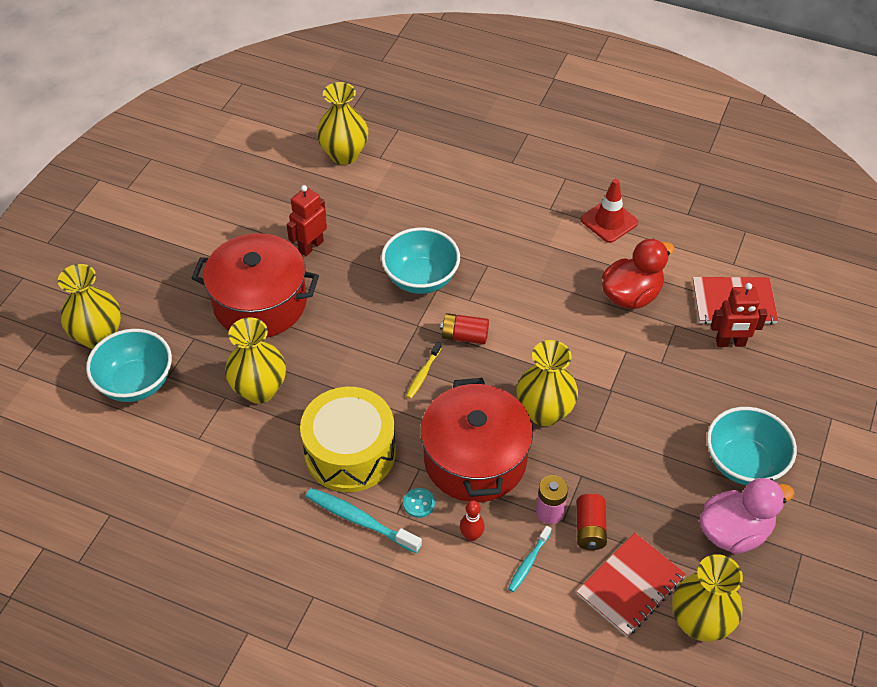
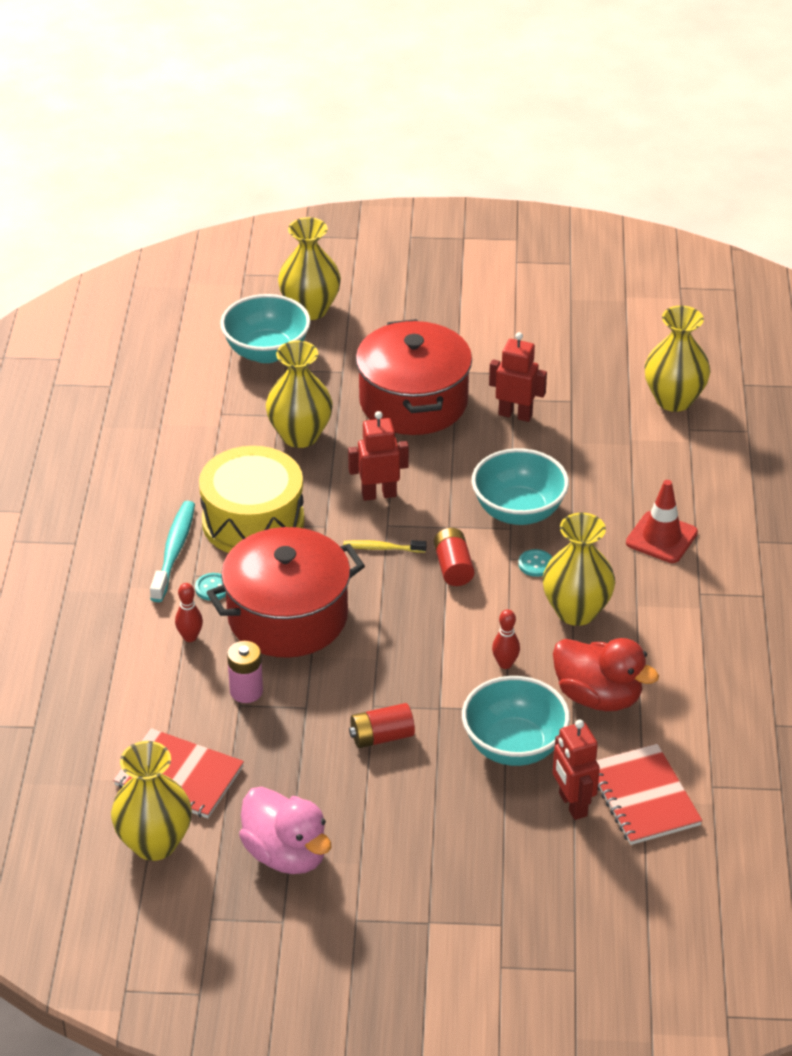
camera: 70 degrees right, 10 degrees down
(359, 358) = (379, 494): none -> red robot
(482, 287) = (535, 564): none -> turquoise button
(528, 562) = (175, 688): turquoise toothbrush -> none
(544, 412) = (378, 657): yellow vase -> yellow vase (576, 611)
(580, 337) = (505, 664): none -> red bowling pin
(590, 529) = (238, 728): red battery -> red battery (382, 737)
(609, 221) = (712, 651): red traffic cone -> red traffic cone (661, 538)
(743, 463) = (389, 847): turquoise bowl -> turquoise bowl (514, 746)

